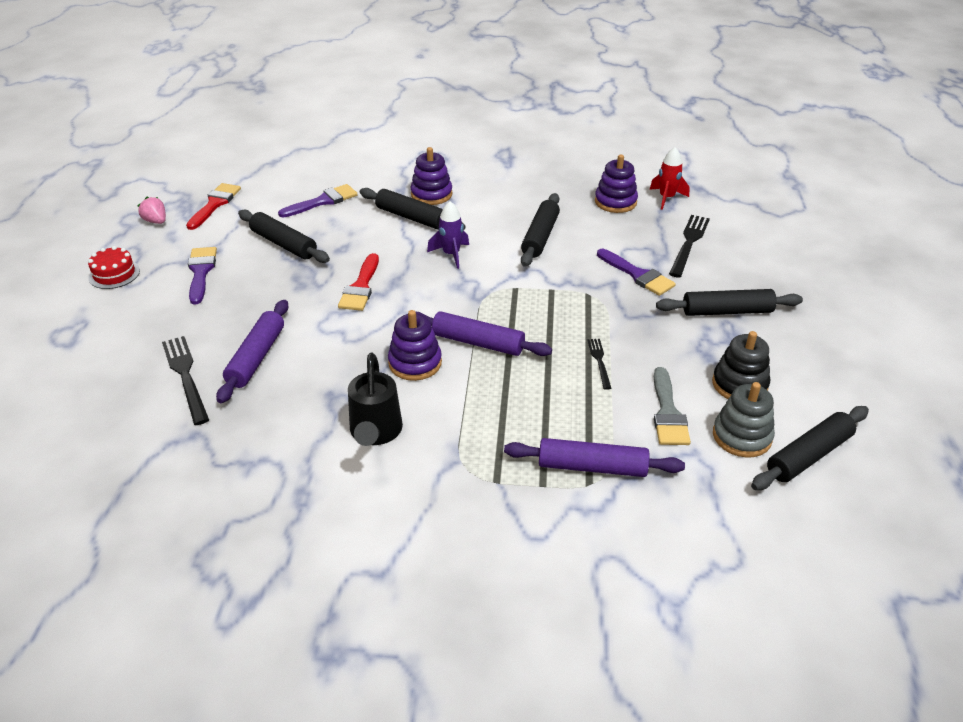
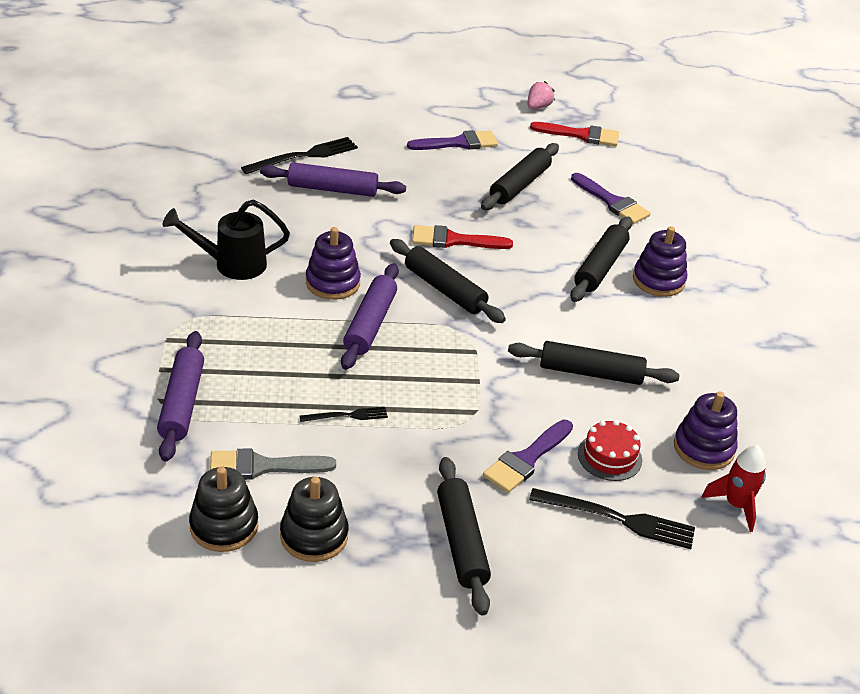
camera: 80 degrees right, 0 degrees up
(114, 274) = (445, 99): red cake -> red cake (609, 456)
(451, 254) = (531, 300): purple rocket -> none
(742, 436) = (224, 526): grey stacking toy -> black stacking toy
(808, 455) = (191, 583): black rolling pin -> black rolling pin (445, 289)

